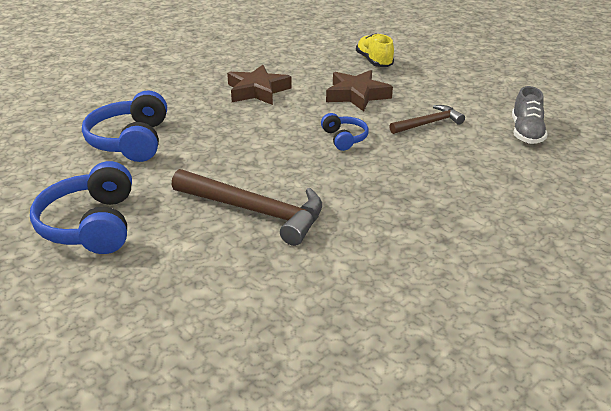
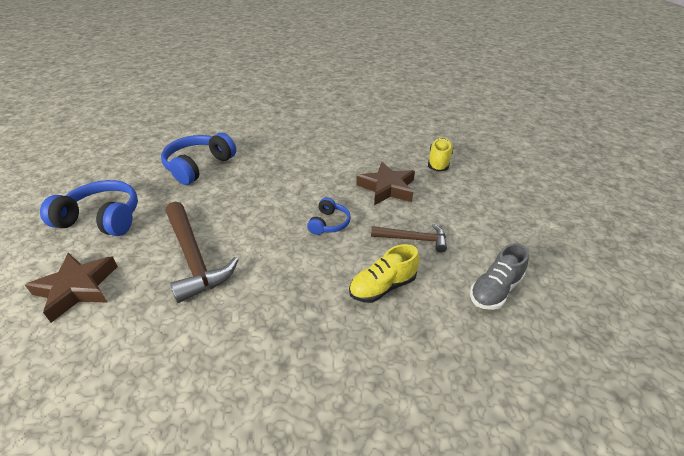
camera: 35 degrees right, 5 degrees up
(91, 224) = (102, 219): blue headphones -> blue headphones turned 75 degrees clockwise
(257, 91) = (320, 157): brown star -> brown star (77, 288)
(448, 163) = (382, 287): none -> yellow shoe

